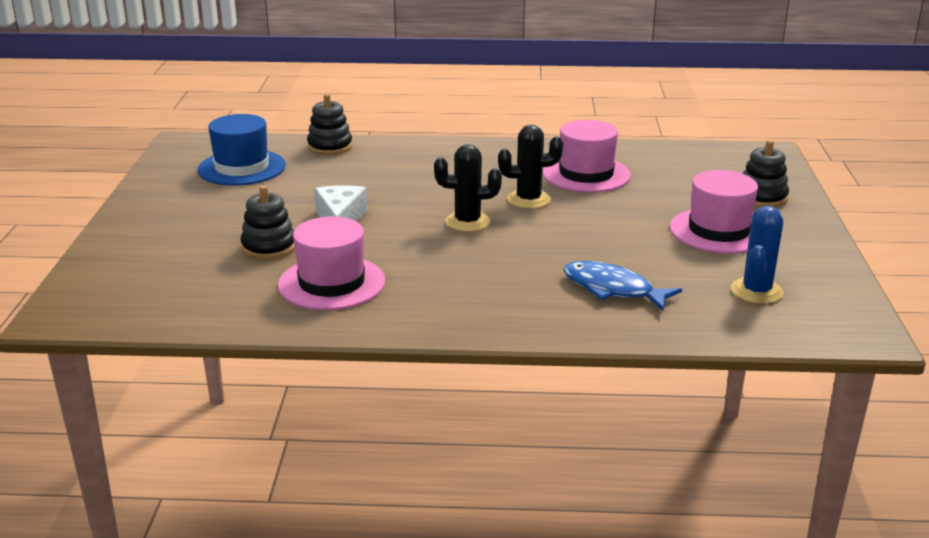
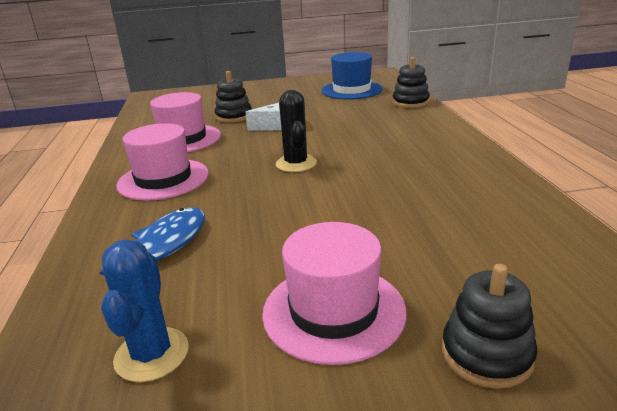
camera: 80 degrees right, 0 degrees up
(528, 200) = (358, 182): black cactus -> none
(586, 174) = (448, 202): pink hat -> pink hat (163, 179)
(756, 291) = (152, 354): blue cactus -> blue cactus turned 75 degrees clockwise

